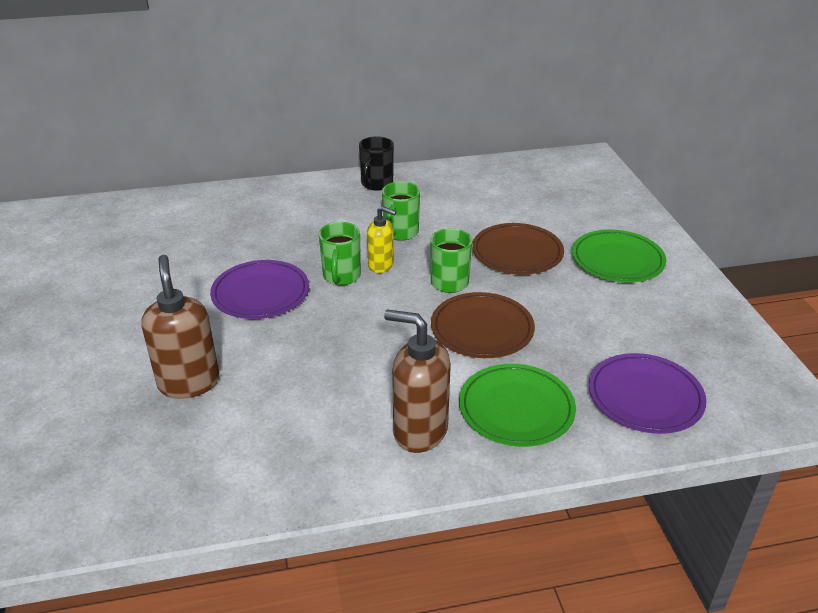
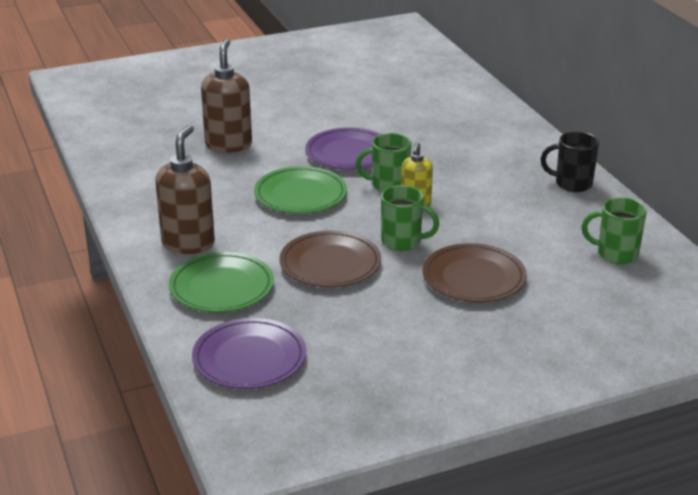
camera: 80 degrees right, 5 degrees down
(189, 382) = (228, 145): brown soap dispenser -> brown soap dispenser turned 60 degrees counterclockwise
(400, 233) = (479, 207): green mug -> green mug (616, 254)
(617, 260) = (489, 345): green plate -> green plate (300, 195)

